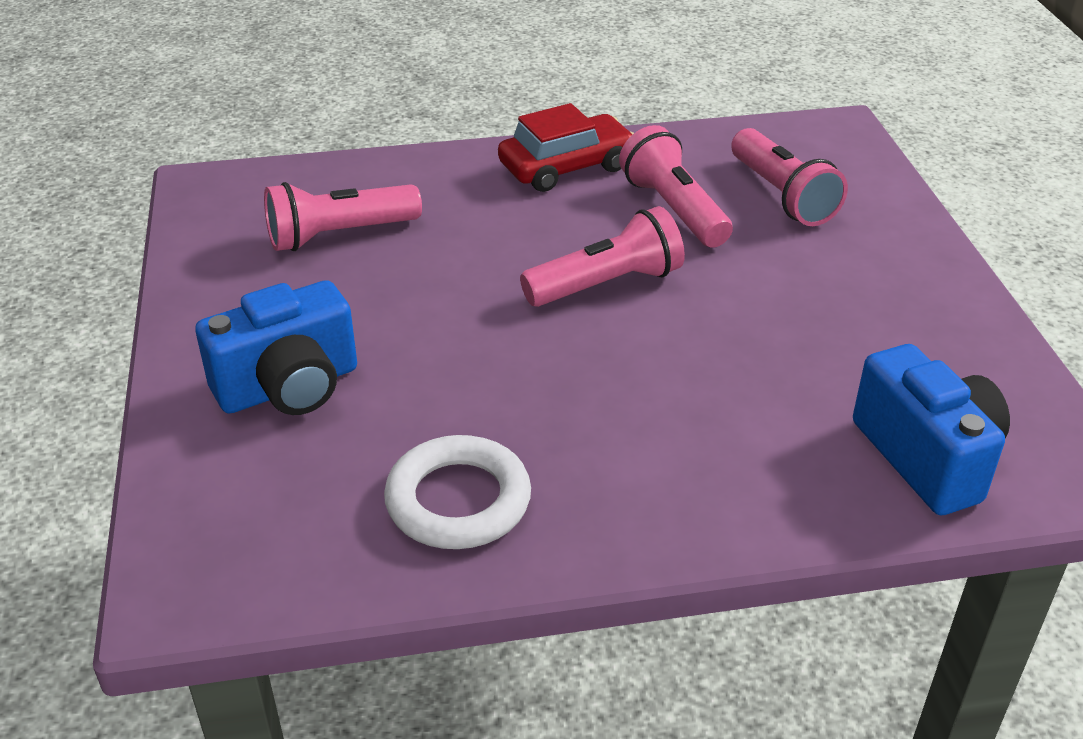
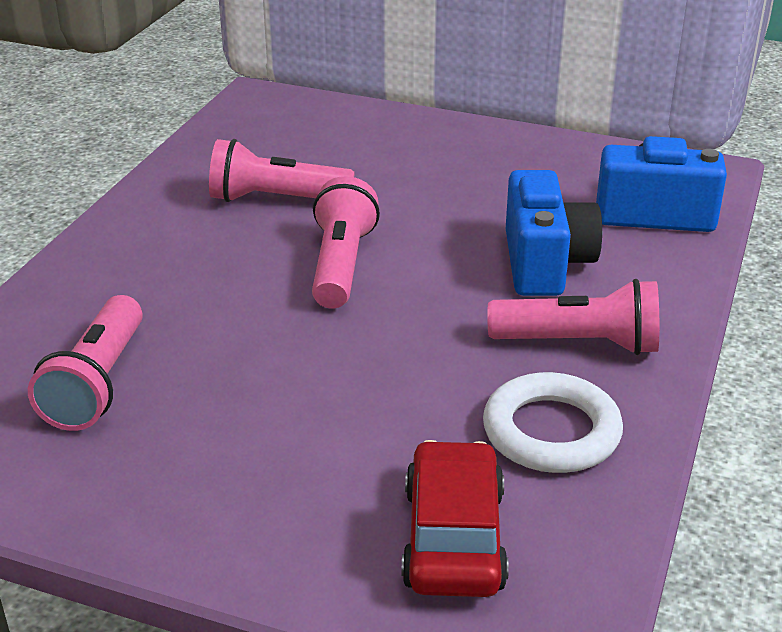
camera: 60 degrees left, 5 degrees down
(289, 387) = (313, 487): blue camera -> blue camera (545, 263)
(566, 167) = (150, 225): red car -> red car (453, 537)
(782, 196) = (314, 150): pink flashlight -> pink flashlight (580, 343)

